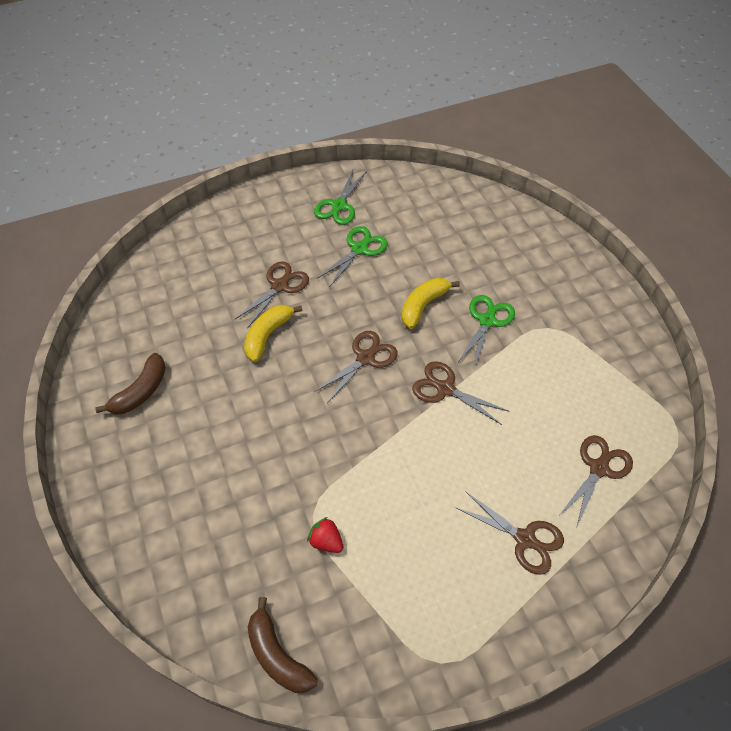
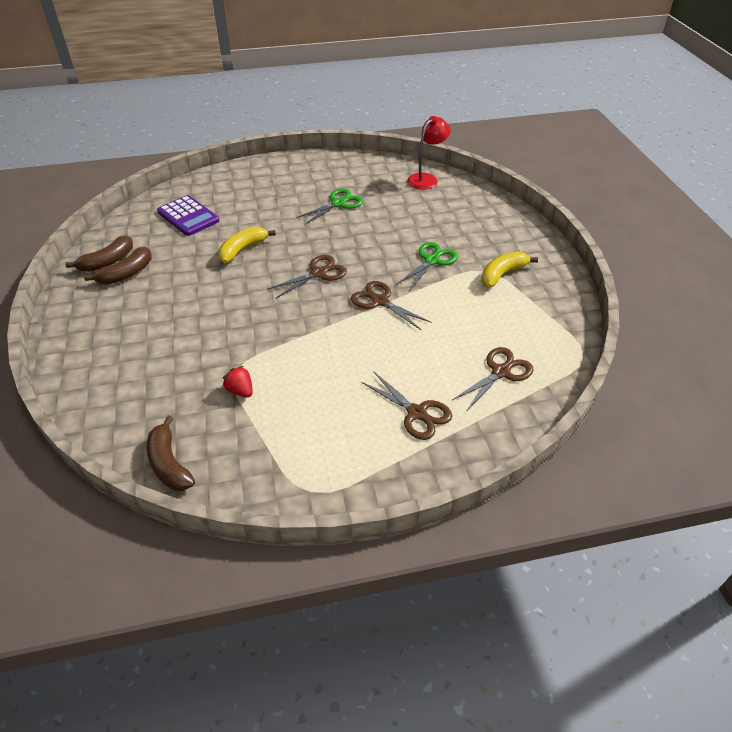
camera: 10 degrees right, 10 degrees down
(112, 376) = (107, 261): none -> brown banana
(187, 292) = (188, 216): none -> purple calculator
(279, 286) = (264, 220): brown scissors -> none
(339, 205) = (331, 175): green scissors -> none
(423, 305) = (380, 245): yellow banana -> yellow banana (502, 274)
(450, 198) = (426, 179): none -> red lamp

